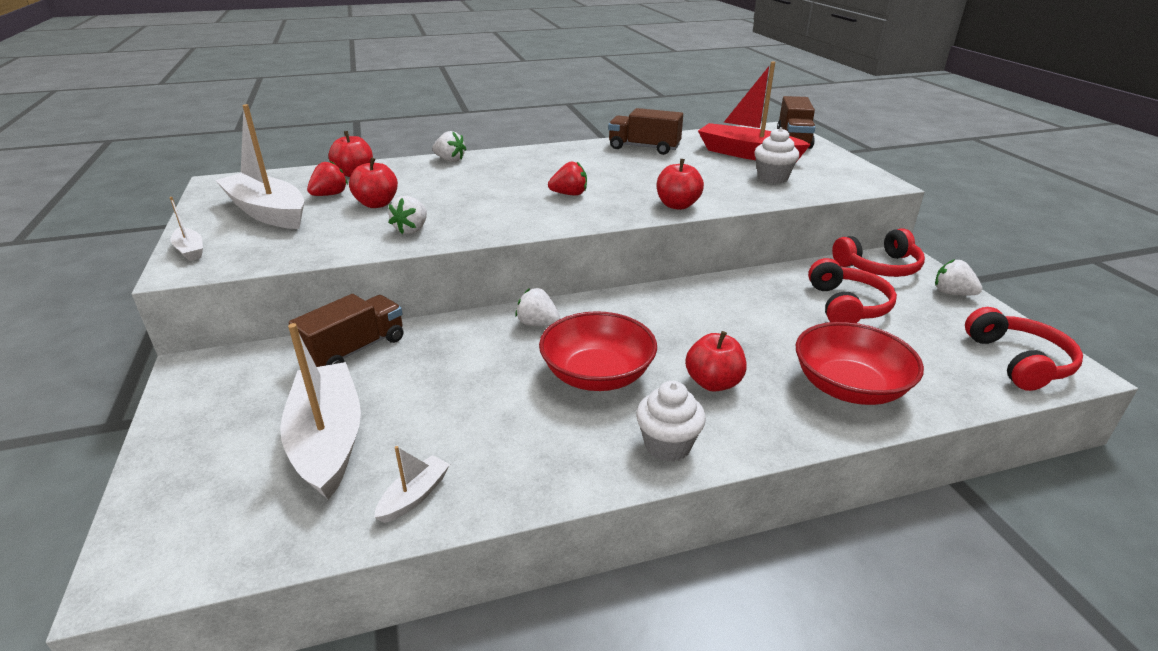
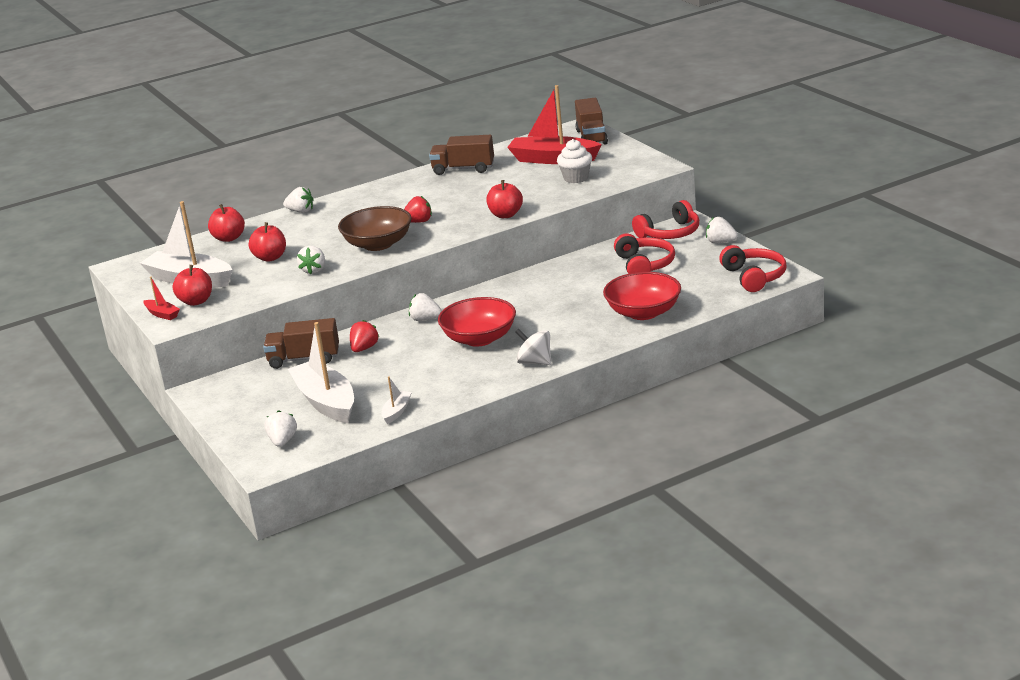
camera: 10 degrees left, 5 degrees down
(190, 250) = (162, 314): white boat -> red boat
(207, 512) = (282, 441): none -> white strawberry
(330, 195) = (225, 258): red strawberry -> red strawberry (364, 348)
(354, 350) = (304, 359): brown truck -> brown truck turned 120 degrees counterclockwise
(508, 212) = (378, 244): none -> brown bowl
(667, 445) = (535, 362): white cupcake -> white spinning top
(713, 383) = (556, 327): red apple -> red apple (196, 301)

